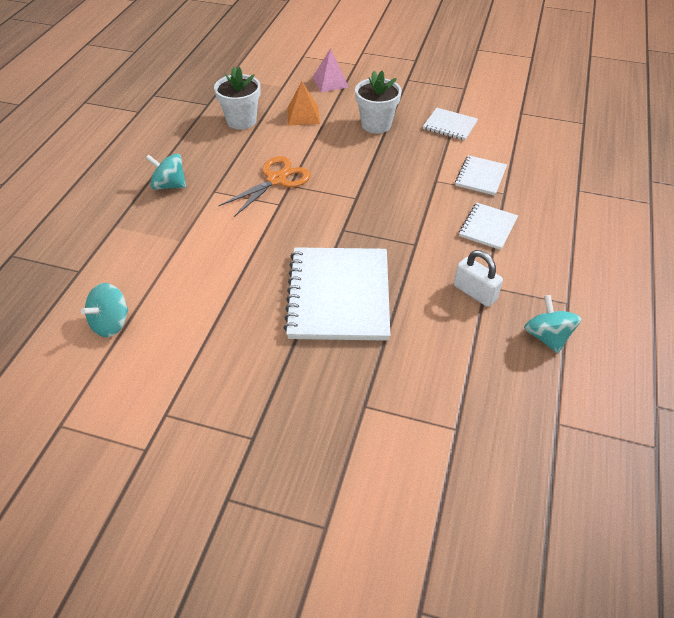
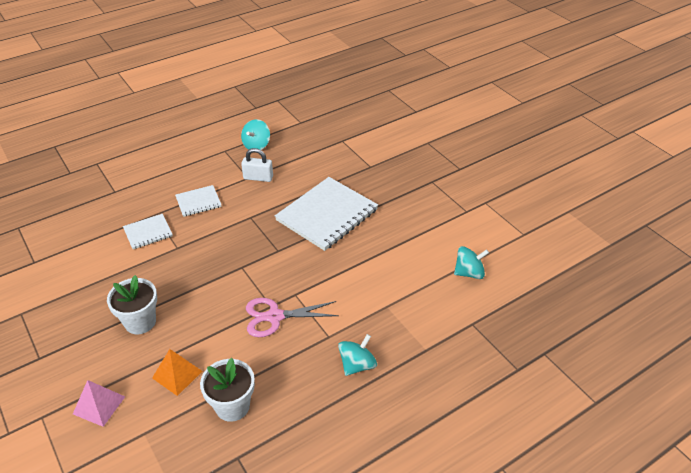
camera: 140 degrees left, 5 degrees down
(169, 185) = (357, 365): turquoise spinning top -> turquoise spinning top turned 105 degrees counterclockwise
(276, 180) = (275, 317): orange scissors -> pink scissors
(450, 125) = (95, 284): white notebook -> none
(475, 292) = (258, 178): white padlock -> white padlock turned 75 degrees counterclockwise

